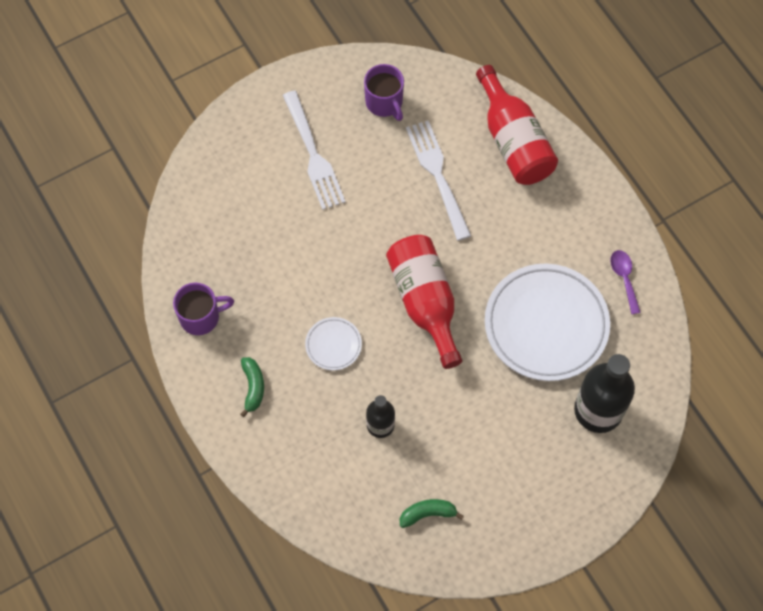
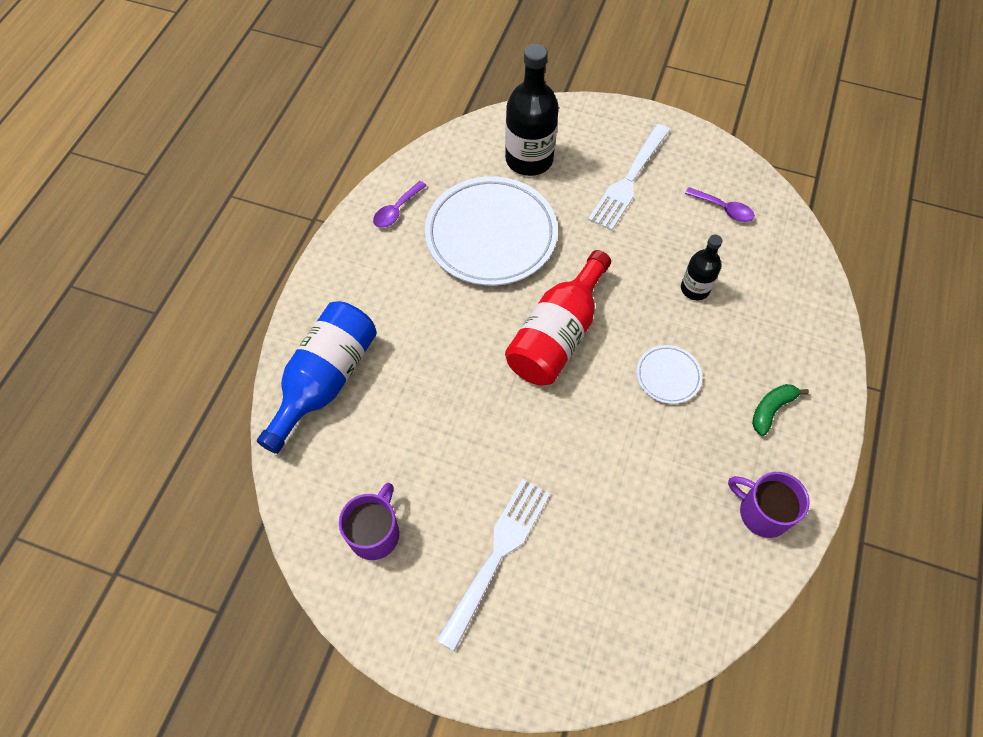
camera: 130 degrees left, 5 degrees down
(427, 513) = (724, 209): green banana -> purple spoon
(438, 175) = (419, 418): white fork -> white fork (629, 180)
(513, 141) = (325, 380): red bottle -> blue bottle

